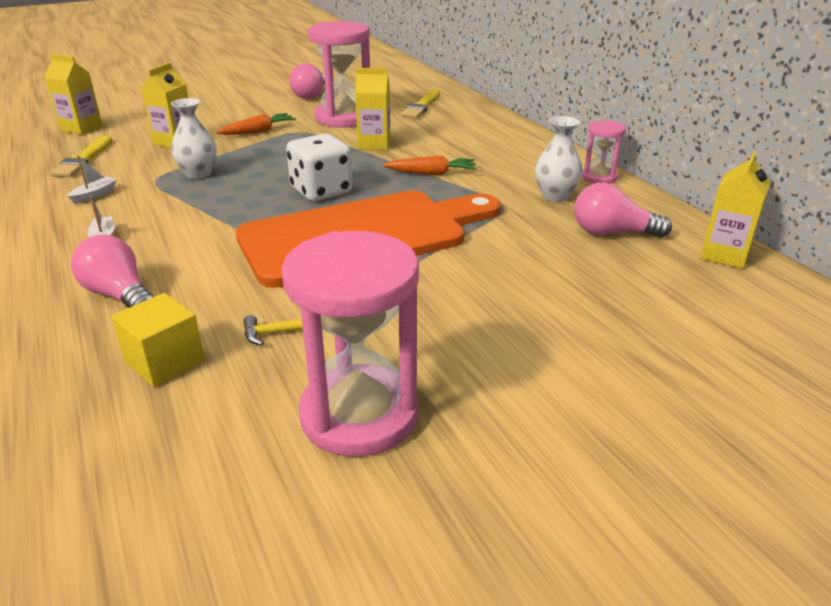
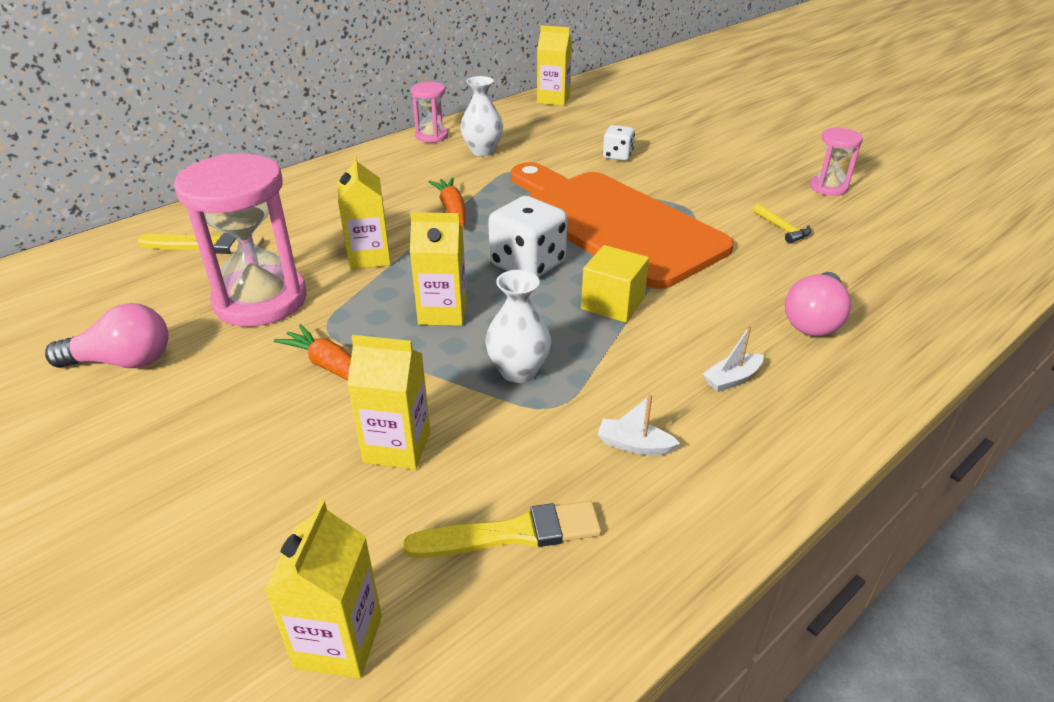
camera: 105 degrees left, 5 degrees up
(165, 361) = (862, 265): yellow cube -> yellow cube (613, 303)
(284, 160) = (442, 312): none -> yellow carton
(359, 415) = (828, 187): pink hourglass -> pink hourglass, size x0.51
(523, 267) = (617, 156): none -> white dice
(612, 233) = (541, 130): pink light bulb -> none

